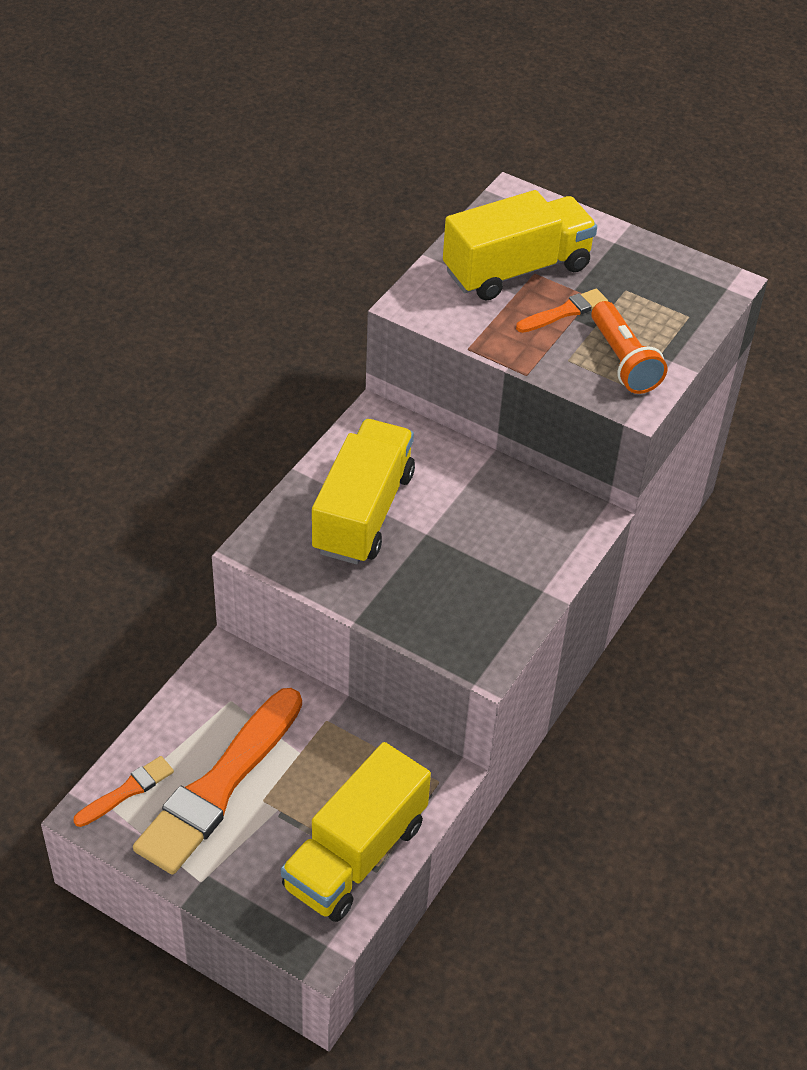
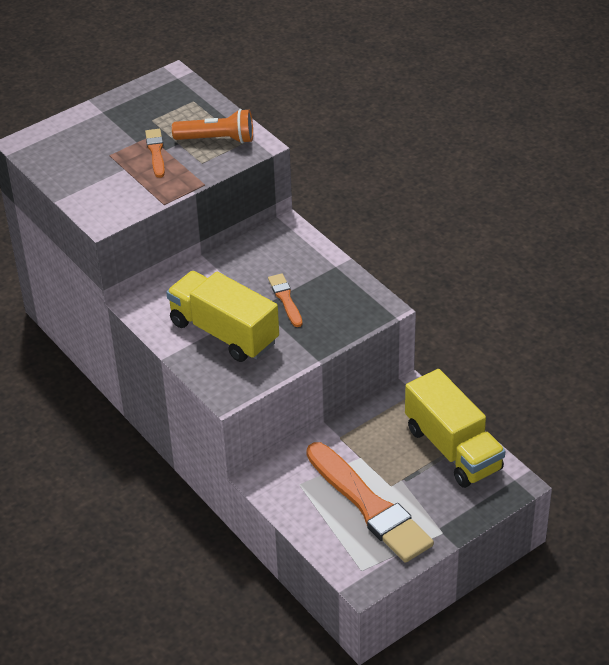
camera: 65 degrees left, 5 degrees down
(127, 791) = (352, 558): orange brush -> orange brush (285, 299)
(516, 269) = (100, 162): yellow truck -> none

